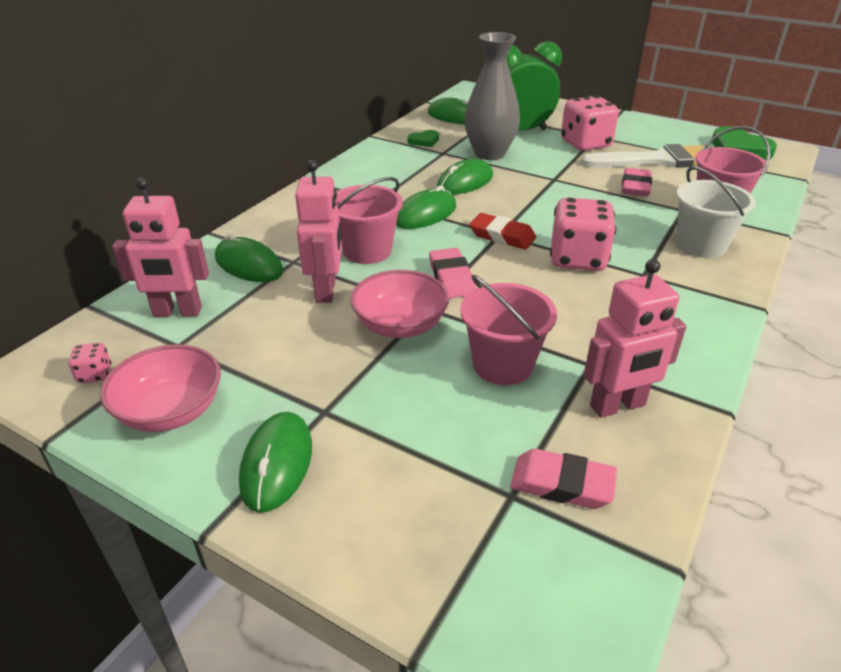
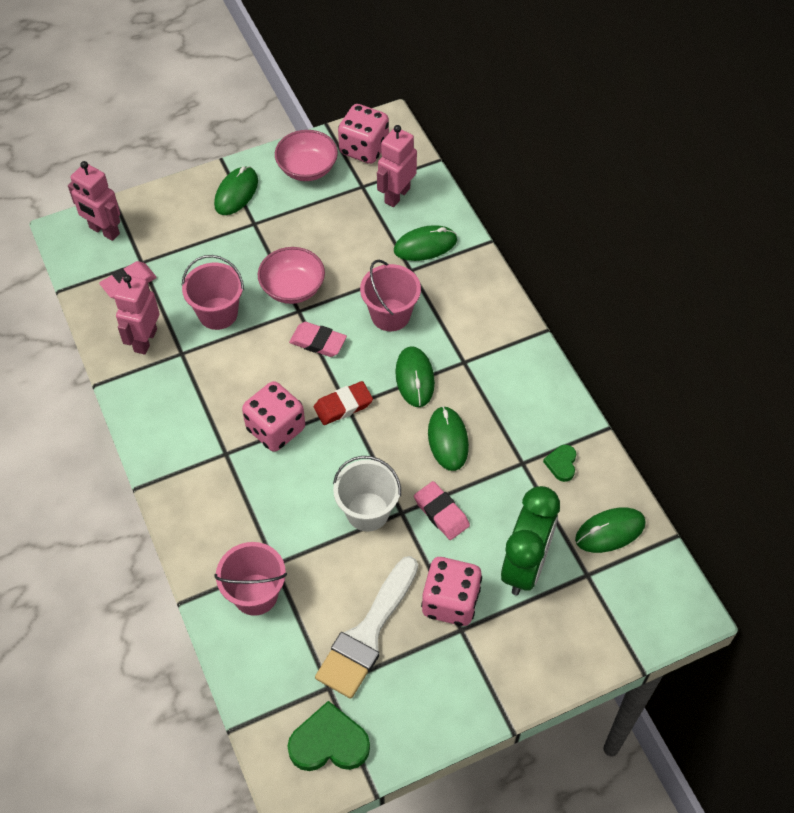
camera: 125 degrees right, 20 degrees up
(95, 374) = (364, 149): pink dice -> pink dice, size x2.29
(277, 464) = (236, 193): green mouse -> green mouse turned 75 degrees clockwise
(326, 290) = (360, 271): pink robot -> pink robot (104, 231)
(489, 154) = (491, 499): grey vase -> none
(635, 186) = (337, 564): pink eraser -> pink eraser (441, 513)
(701, 245) = (222, 524): white bucket -> white bucket (367, 512)

